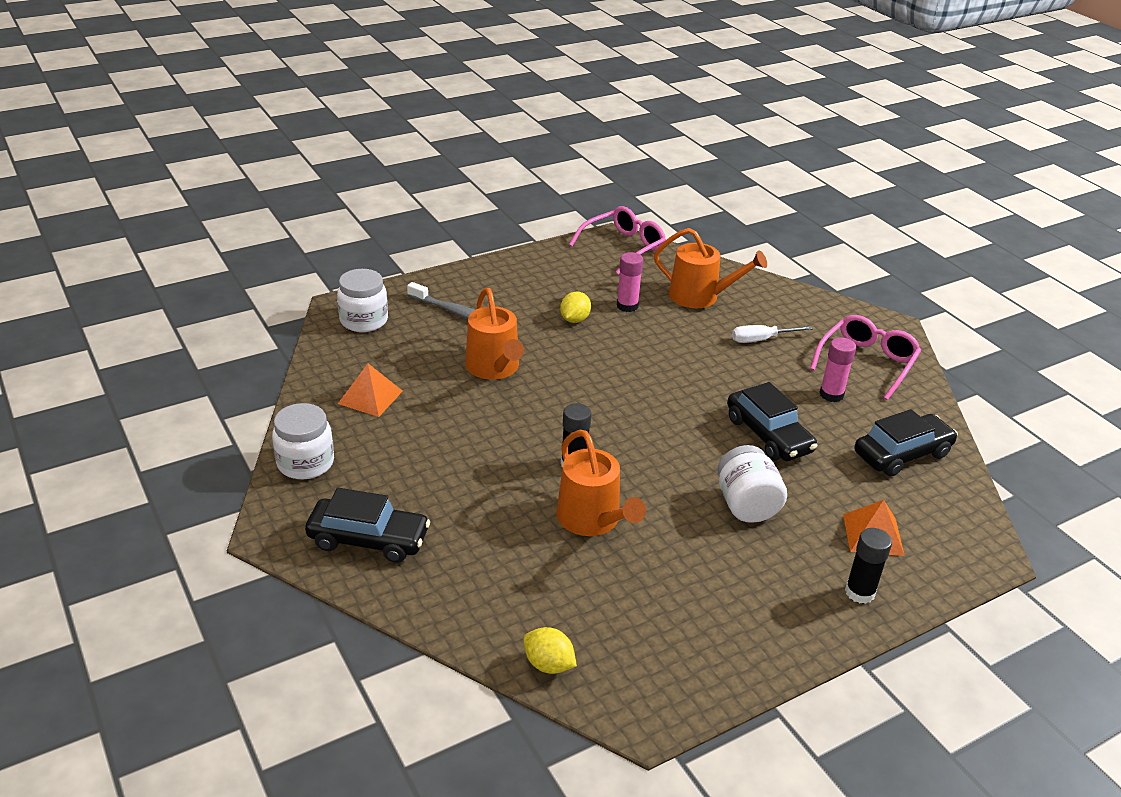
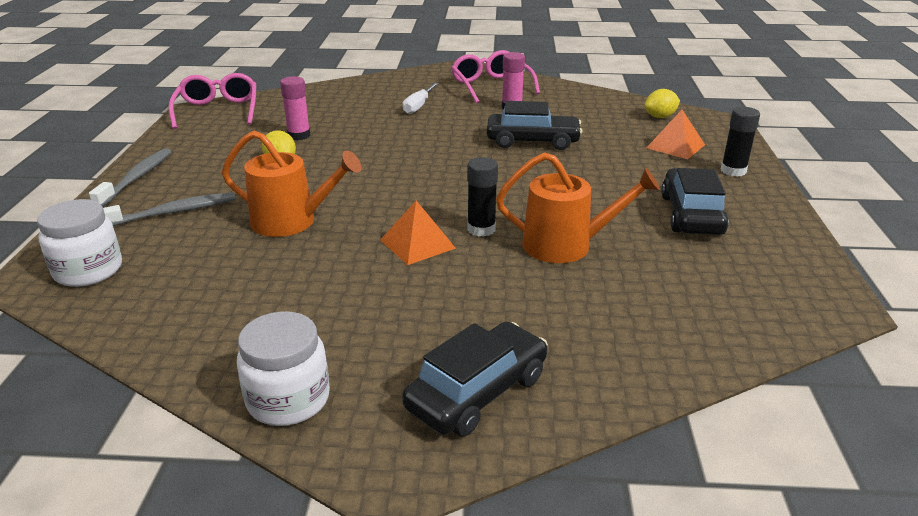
camera: 55 degrees left, 5 degrees down
(370, 397) = (231, 310): orange pyramid -> orange pyramid (417, 244)
(484, 273) = (137, 178): none -> grey toothbrush
(548, 664) = (747, 334): yellow lemon -> yellow lemon (660, 117)
(699, 296) = (333, 107): orange watering can -> none
(746, 505) = (606, 176): white jar -> none
(902, 454) = (600, 109): black car -> black car (691, 215)

